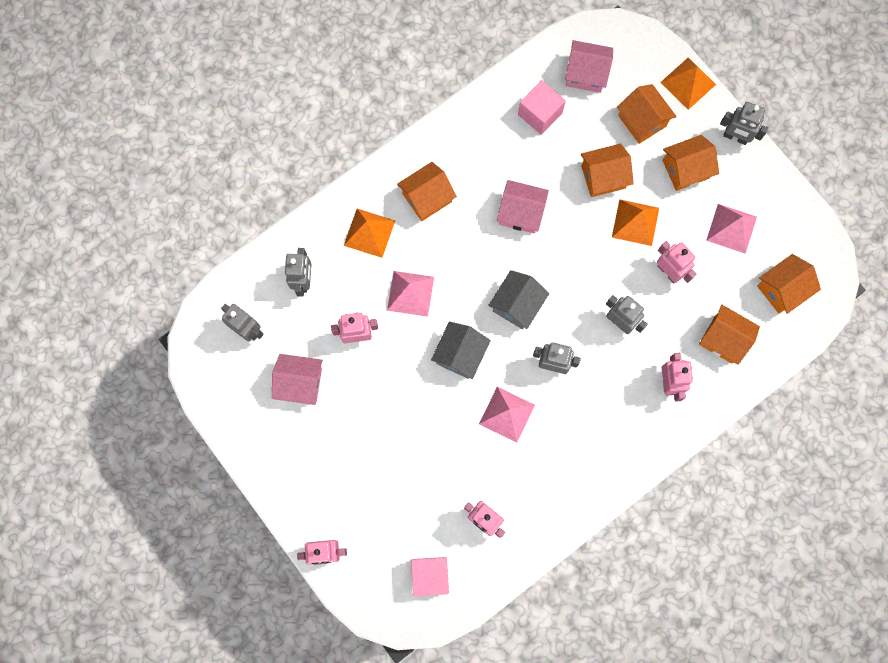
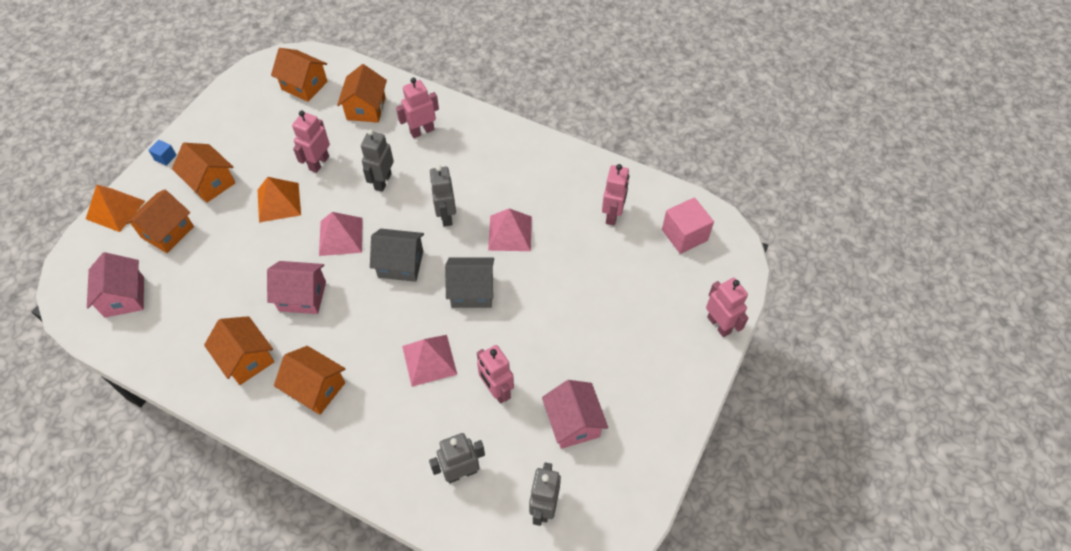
camera: 115 degrees left, 20 degrees down
(369, 233) = (378, 428): orange pyramid -> none
(521, 213) = (302, 296): pink house -> pink house turned 75 degrees counterclockwise
(540, 114) = (183, 321): pink cube -> none
(603, 177) = (239, 242): orange house -> orange house (247, 359)
(731, 228) = (259, 133): pink pyramid -> pink pyramid (341, 236)
(735, 137) = (165, 157): grey robot -> blue cube

